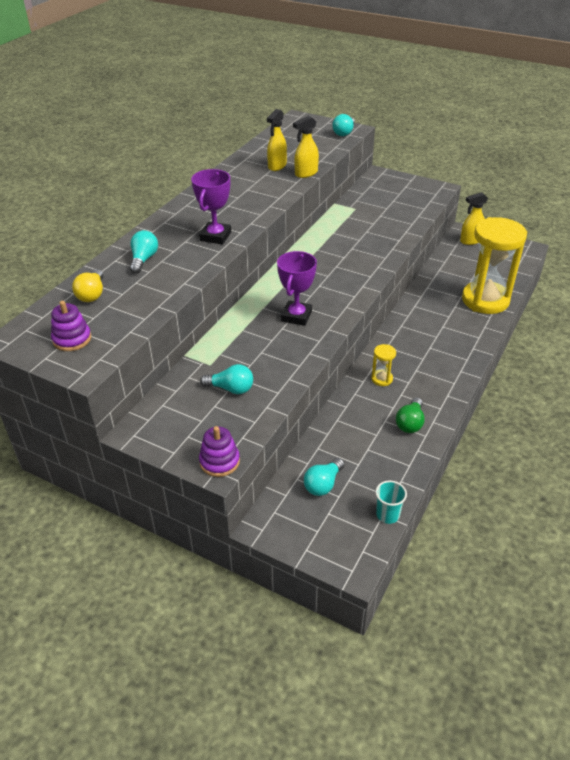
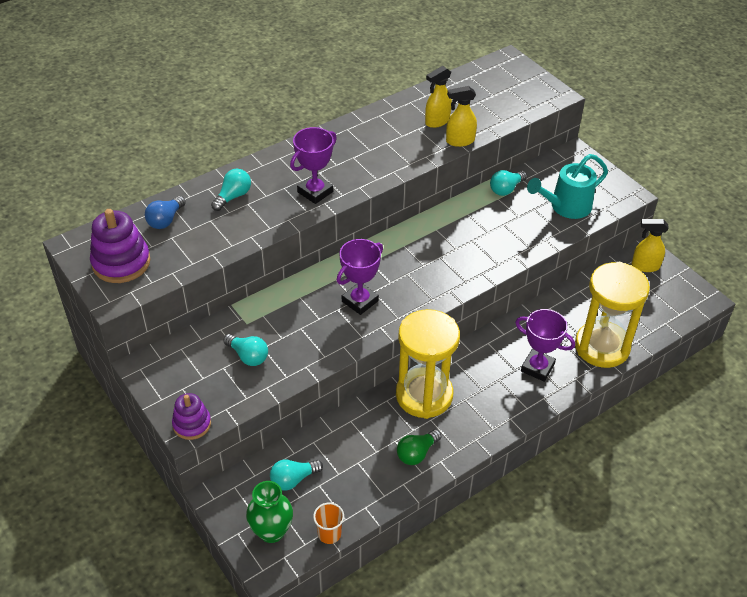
camera: 25 degrees right, 5 degrees up
(72, 339) = (121, 262): purple stacking toy -> purple stacking toy, size x1.61
(92, 294) = (165, 220): yellow light bulb -> blue light bulb
(336, 534) = (271, 531): none -> green vase
(344, 133) = (543, 97): turquoise light bulb -> turquoise light bulb (506, 189)
(382, 379) = (424, 395): yellow hourglass -> yellow hourglass, size x2.47
(387, 514) = (329, 534): turquoise cup -> orange cup
(402, 208) = (565, 207): none -> turquoise watering can
(451, 329) = (537, 367): none -> purple trophy

